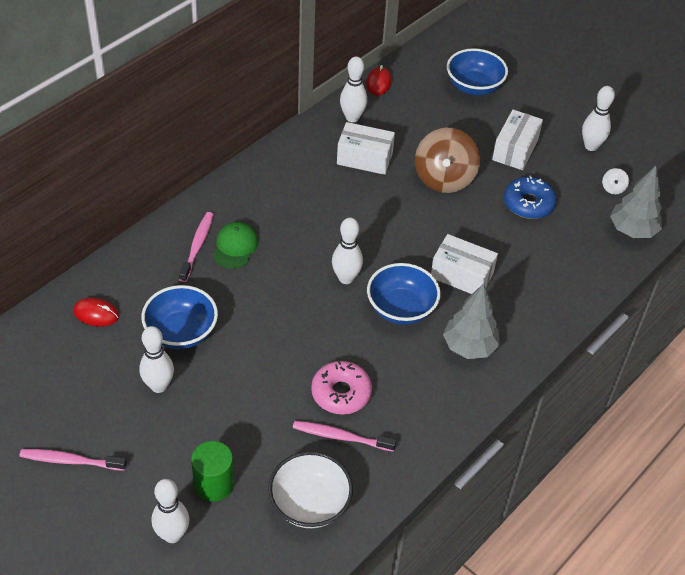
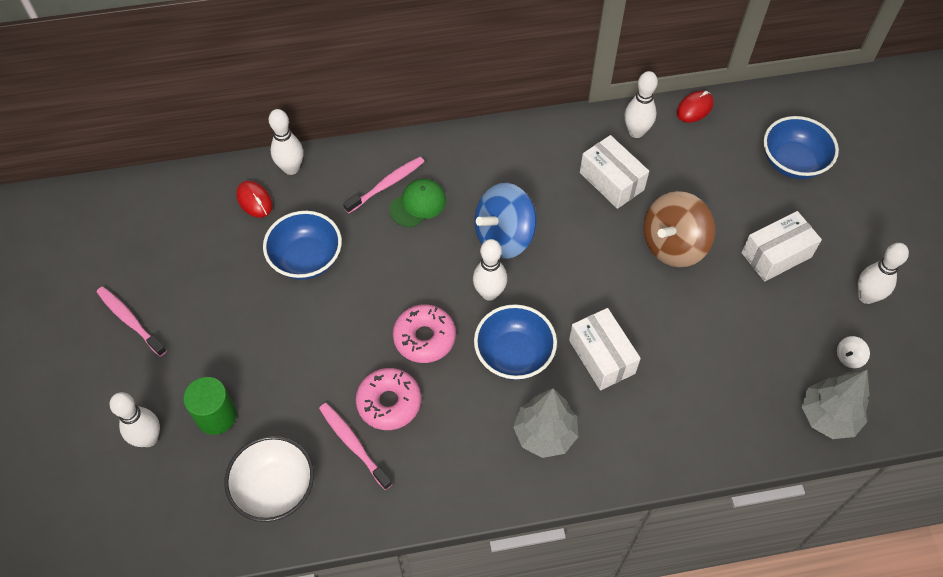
camera: 40 degrees right, 10 degrees up
(159, 386) = (248, 297): white bowling pin -> white bowling pin (291, 168)
(321, 235) = (504, 237): none -> blue spinning top
(326, 334) = (424, 338): none -> pink donut
(528, 203) = (738, 321): blue donut -> none

